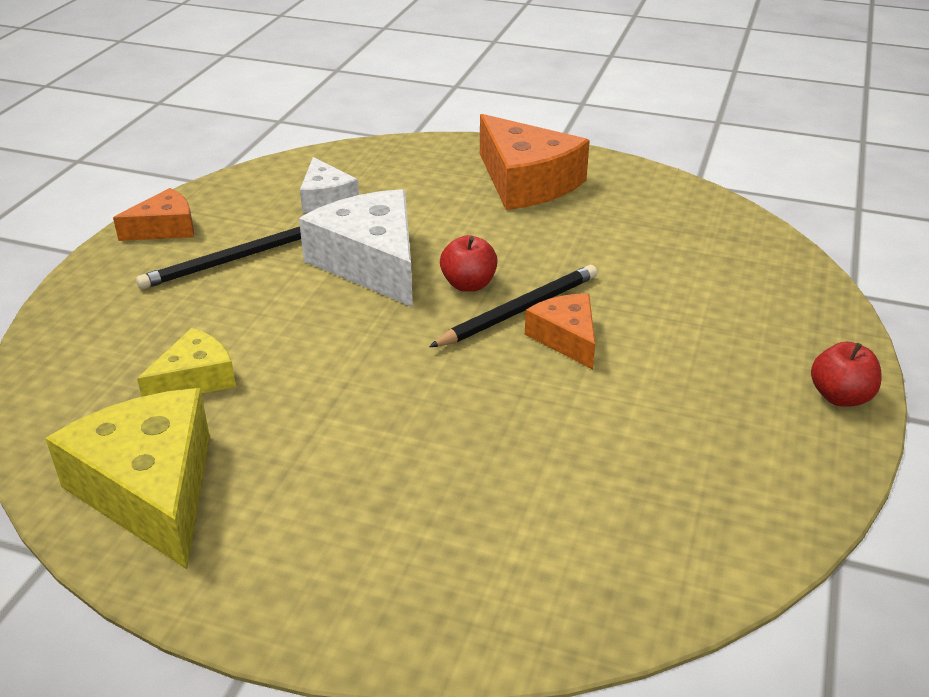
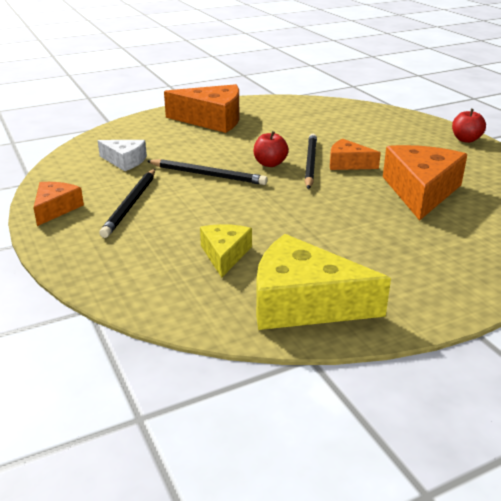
camera: 45 degrees left, 5 degrees down
(371, 263) = (208, 175): white cheese -> black pencil
(577, 439) = (421, 191): none -> orange cheese

